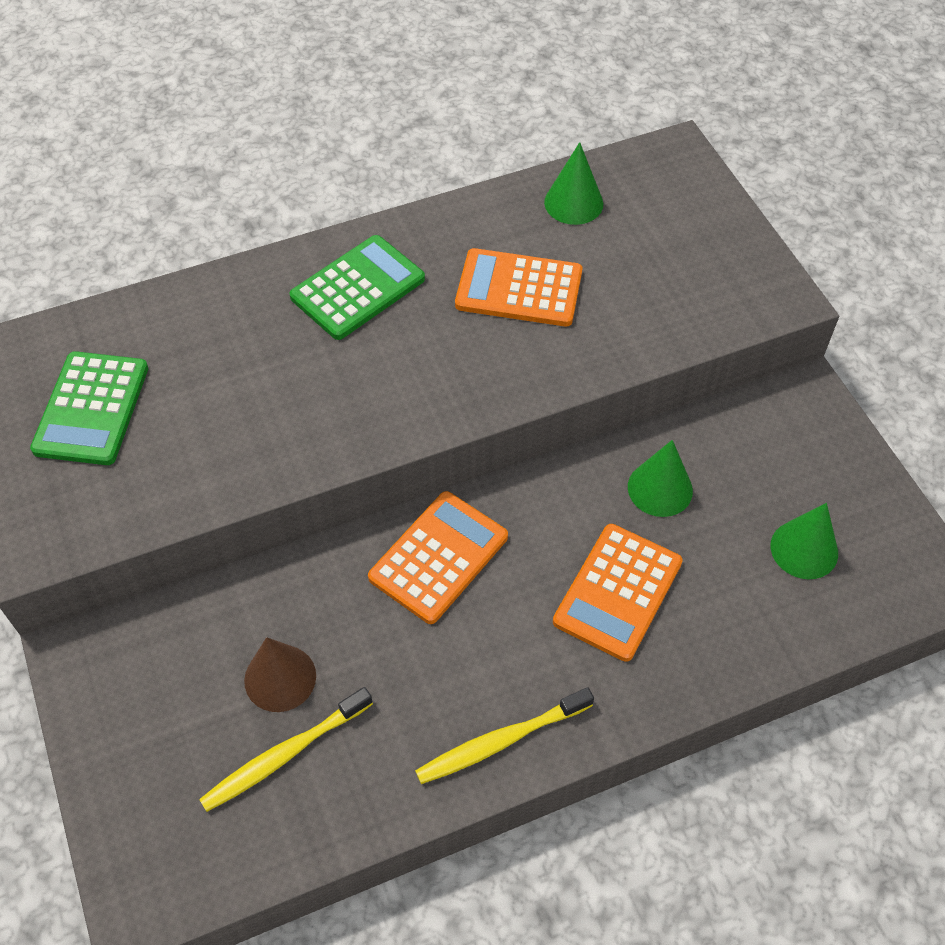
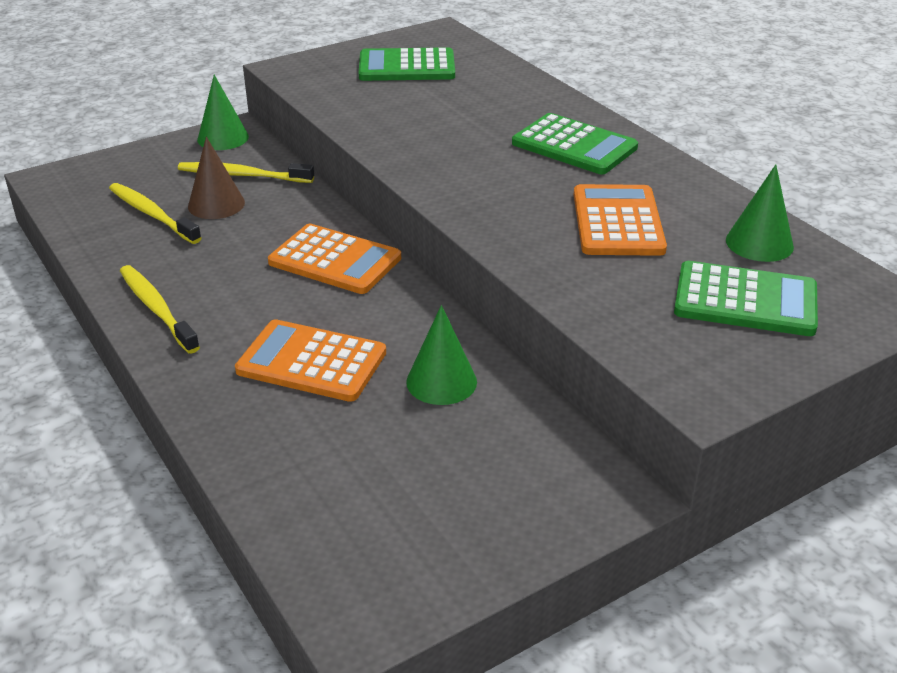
camera: 80 degrees right, 20 degrees down
(213, 646) = (242, 175): none -> yellow toothbrush
(659, 237) = (745, 300): none -> green calculator
(804, 549) = (385, 494): green cone -> green cone (223, 138)

